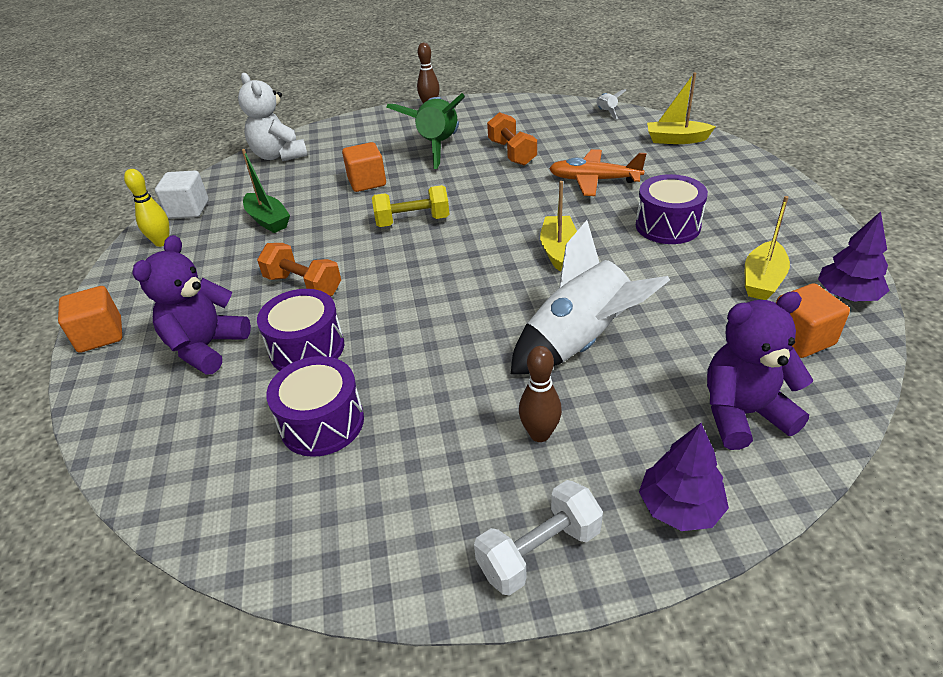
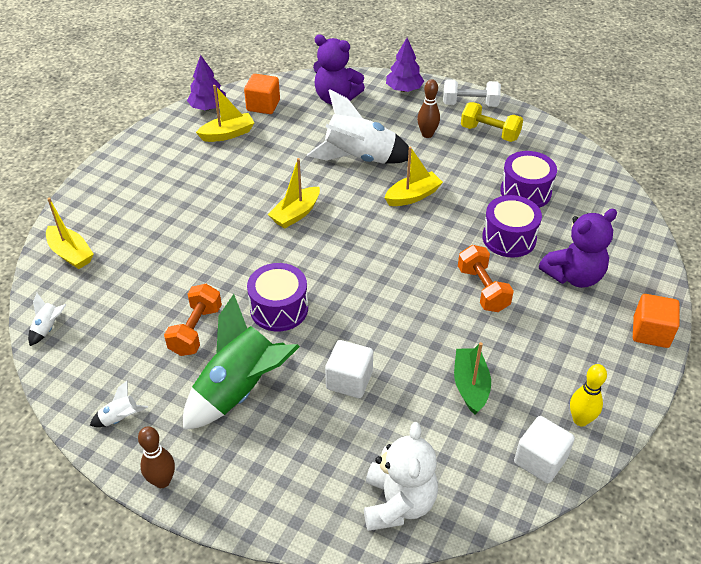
camera: 145 degrees left, 5 degrees up
(367, 182) = (349, 380): orange cube -> white cube
(412, 221) = (357, 302): yellow dumbbell -> yellow dumbbell (490, 133)
(462, 333) = (413, 196): none -> yellow boat
(491, 110) = (120, 418): none -> white rocket
(594, 180) = (189, 255): orange plane -> none
(667, 226) = (212, 190): purple drum -> purple drum (279, 309)

